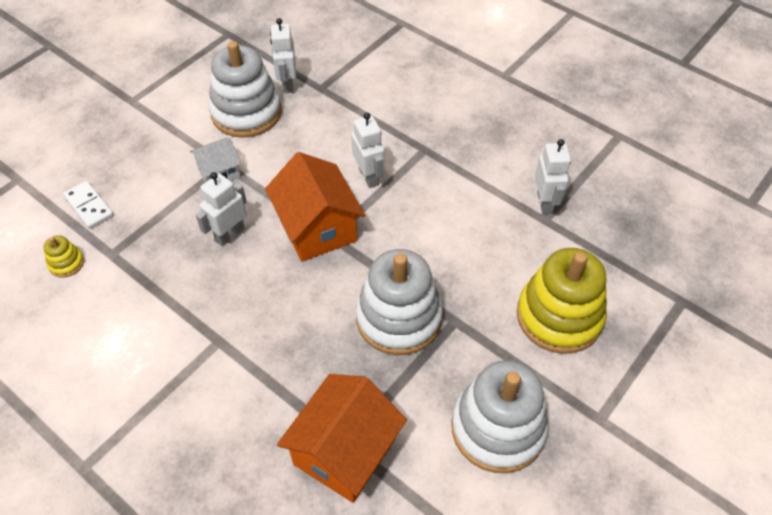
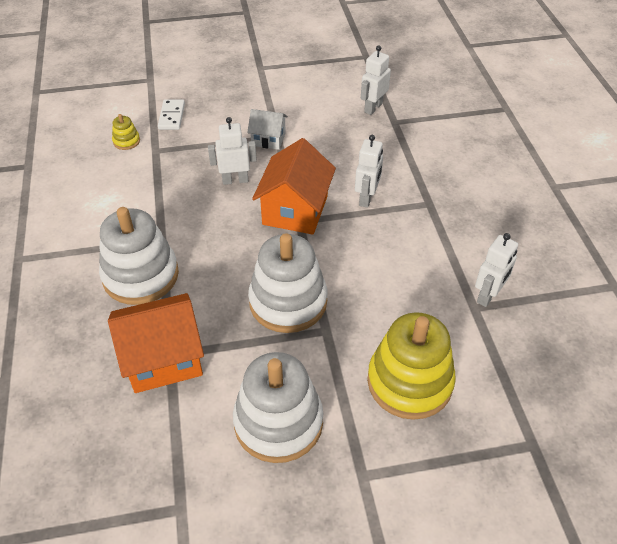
camera: 40 degrees right, 5 degrees down
(246, 113) = (325, 112): white stacking toy -> white stacking toy (141, 275)

